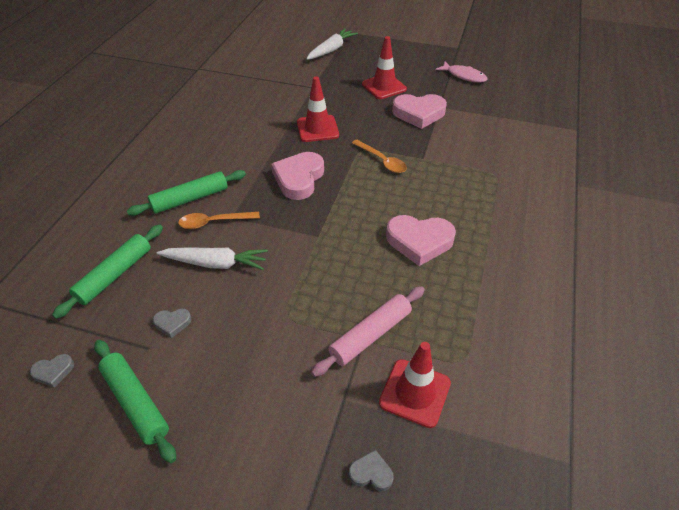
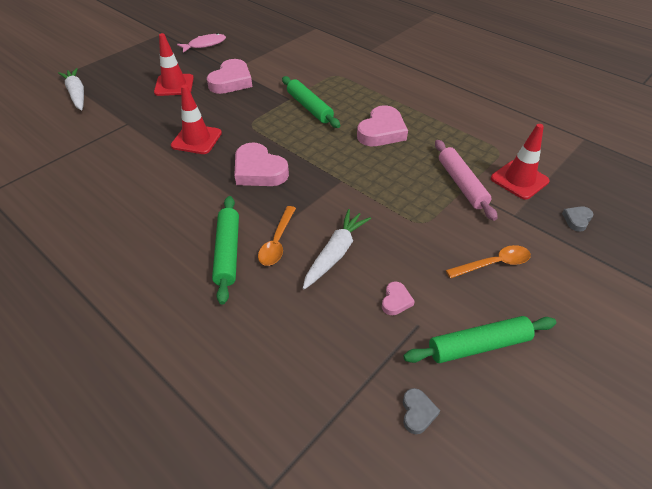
camera: 65 degrees left, 0 degrees up
(115, 275) = (304, 337): green rolling pin -> green rolling pin (309, 107)
(172, 323) = (396, 301): grey heart -> pink heart
(382, 161) = (275, 118): orange spoon -> orange spoon (494, 264)

